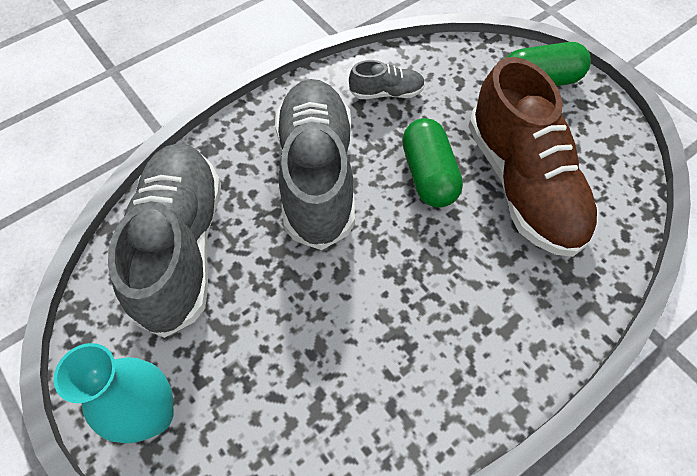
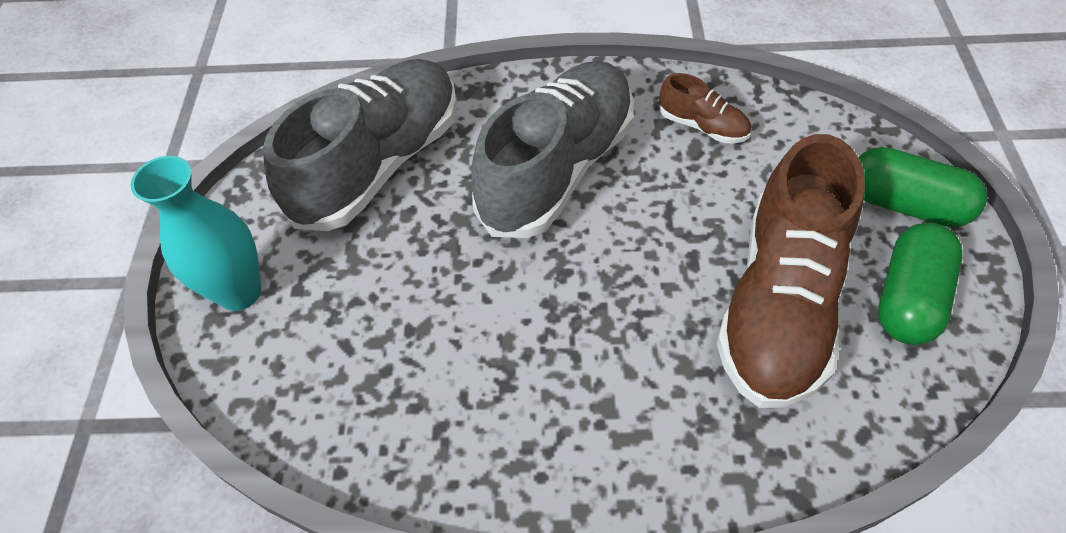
camera: 40 degrees right, 5 degrees down
(386, 93) = (702, 126): grey shoe -> brown shoe
(428, 175) = (675, 233): green capsule -> green capsule (908, 298)

